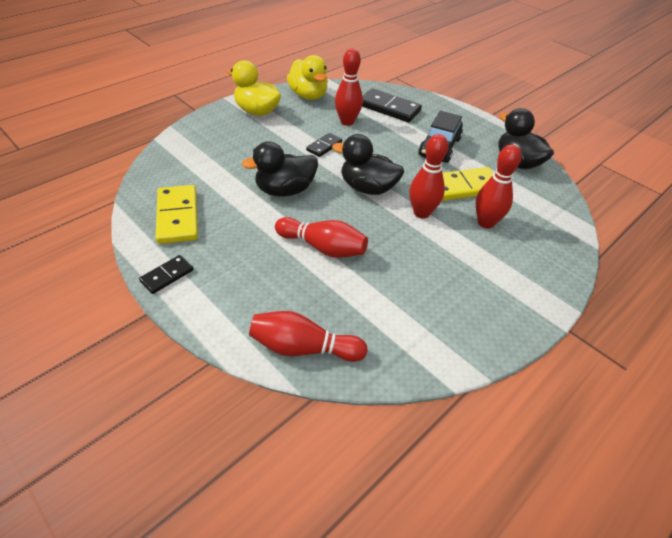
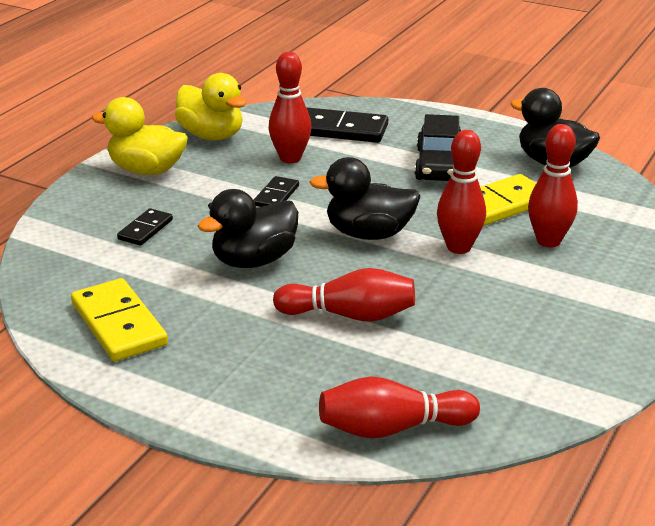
camera: 15 degrees left, 15 degrees down
(167, 276) = (153, 395): black domino -> black domino (145, 229)

